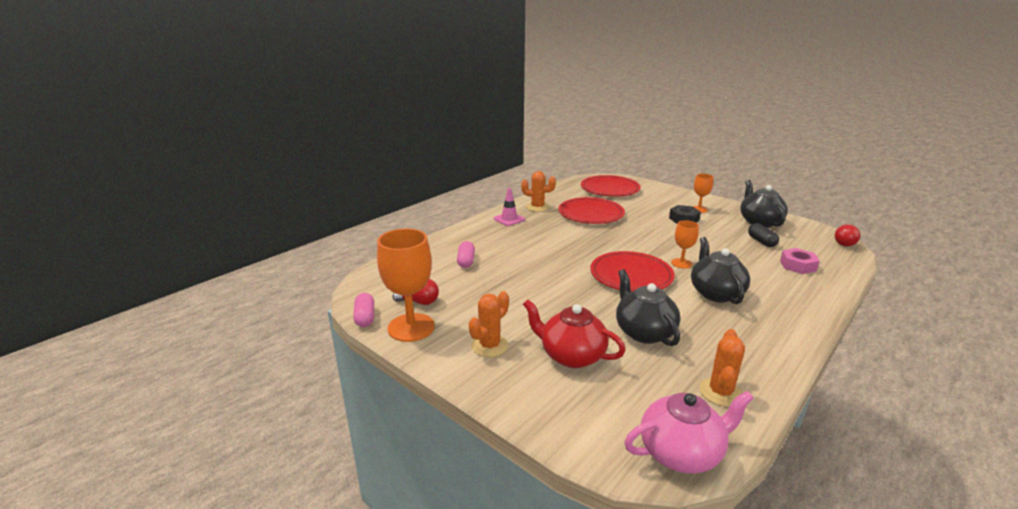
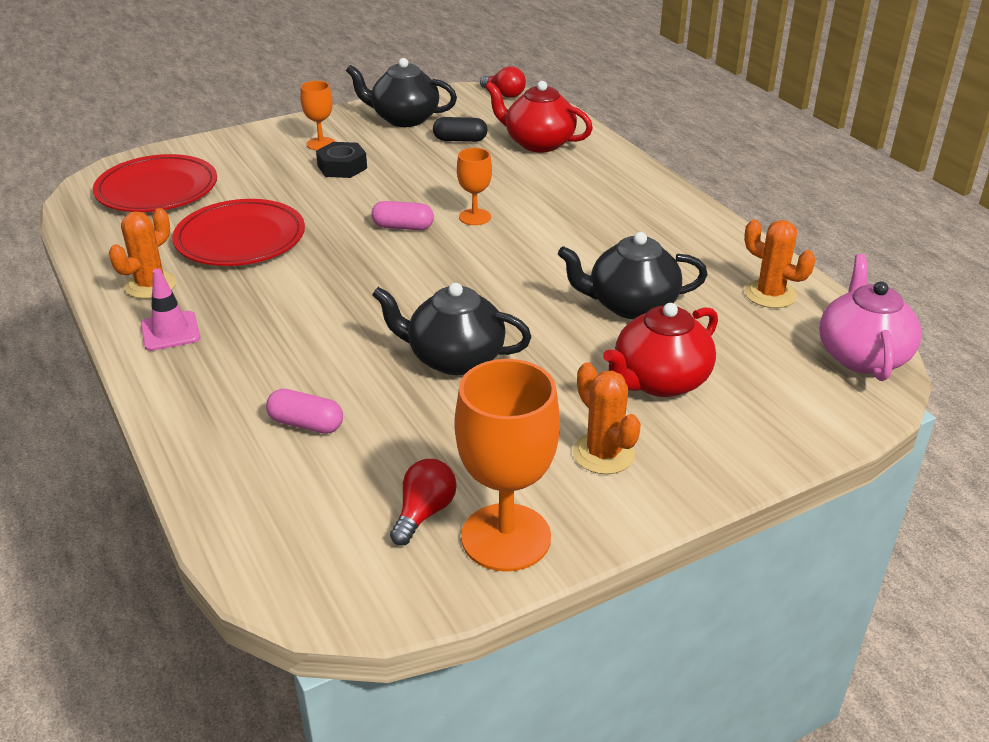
camera: 70 degrees left, 10 degrees up
(365, 317) = (437, 599): pink capsule -> pink capsule (403, 227)
(631, 275) = (480, 268): red plate -> none
(715, 293) = (568, 221): black teapot -> black teapot (454, 358)
(798, 265) = (538, 143): pink nut -> red teapot

